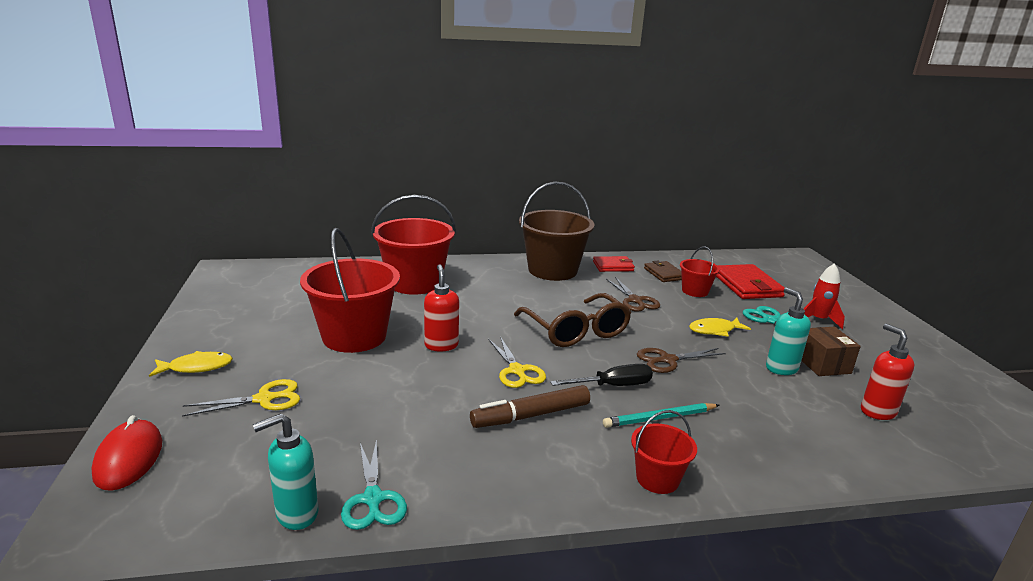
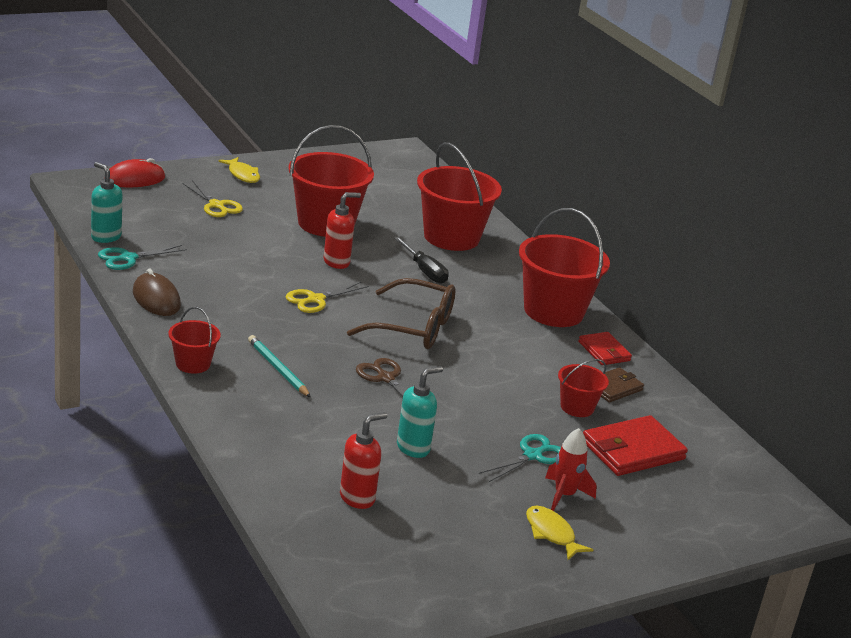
camera: 70 degrees right, 5 degrees up
(495, 487) = (156, 299): none -> brown mouse
(531, 415) = (250, 309): brown marker -> none
(552, 270) = (553, 311): brown bucket -> red bucket
(575, 330) = (413, 327): brown glasses -> brown glasses turned 120 degrees counterclockwise
(613, 386) = (318, 347): black screwdriver -> black screwdriver (424, 271)
(635, 300) = (514, 364): brown scissors -> none
(714, 330) = (475, 413): yellow fish -> yellow fish (551, 533)
(822, 364) = (441, 479): brown box -> none

